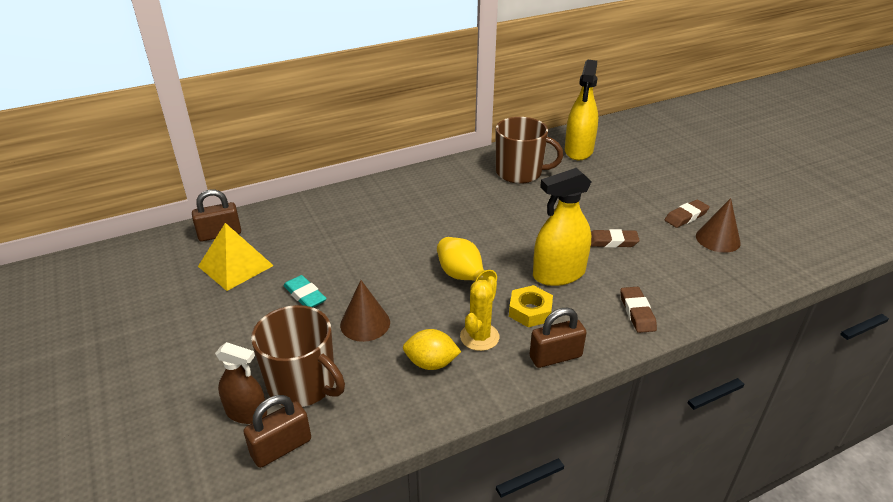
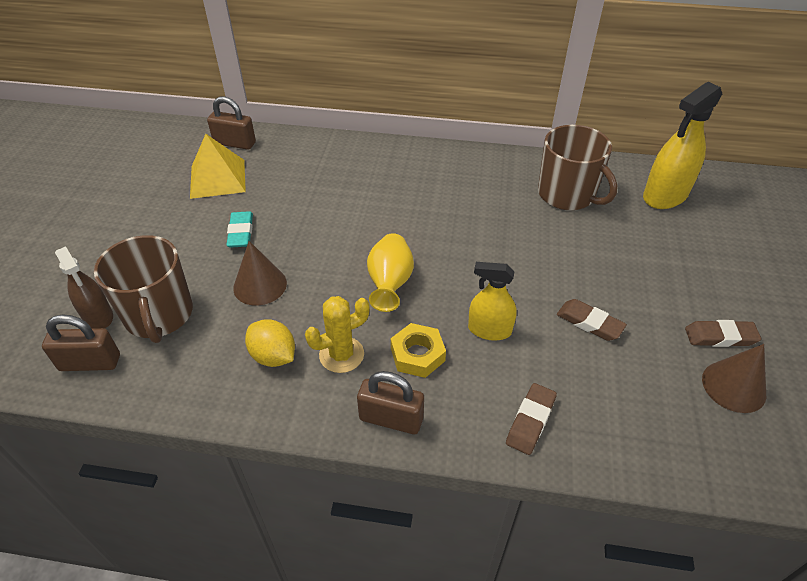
camera: 35 degrees right, 10 degrees up
(559, 274) = (489, 330): yellow spray bottle -> yellow spray bottle, size x0.63

